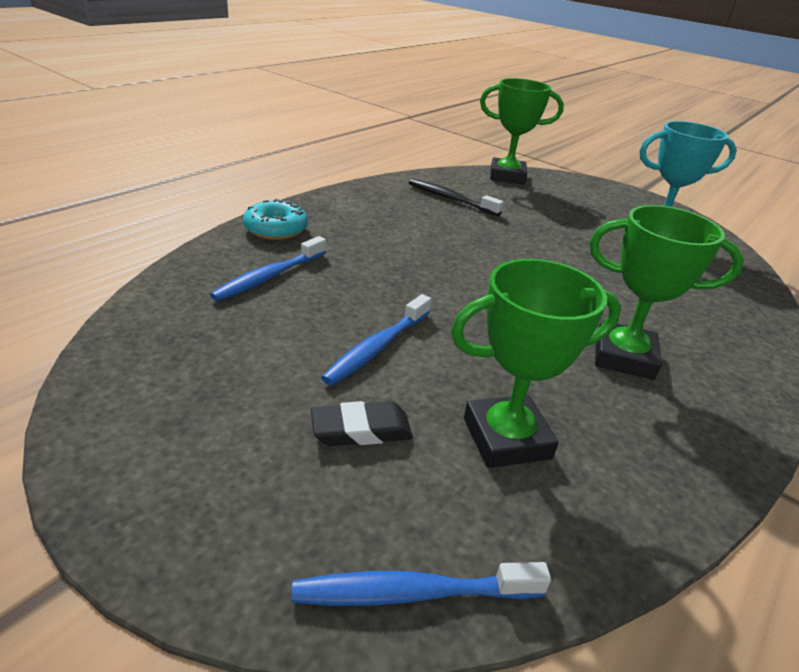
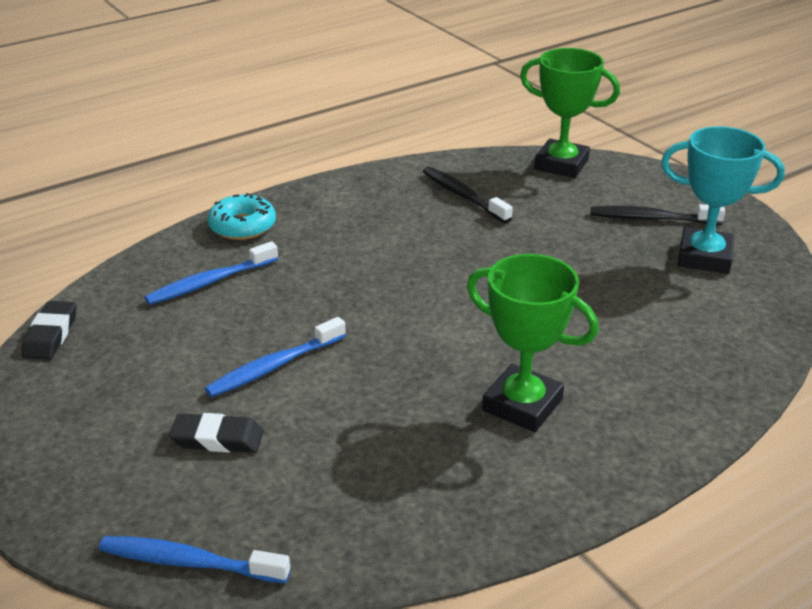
camera: 20 degrees right, 0 degrees up
(116, 341) = (50, 335): none -> black eraser
(506, 438) = (341, 464): green trophy -> none
(599, 208) = (651, 218): none -> black toothbrush

